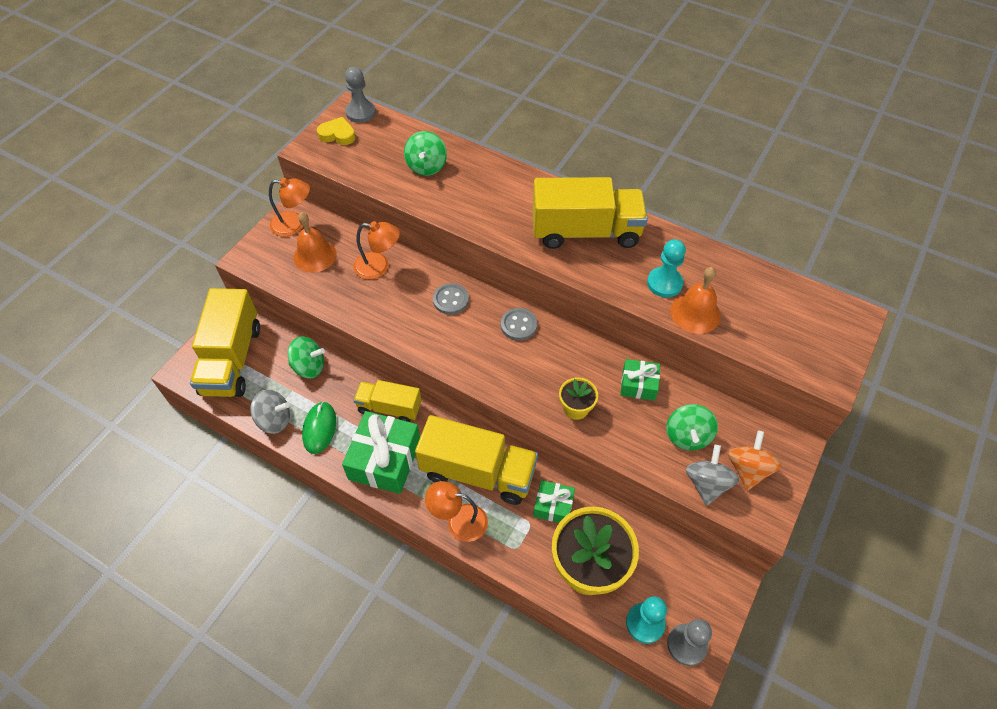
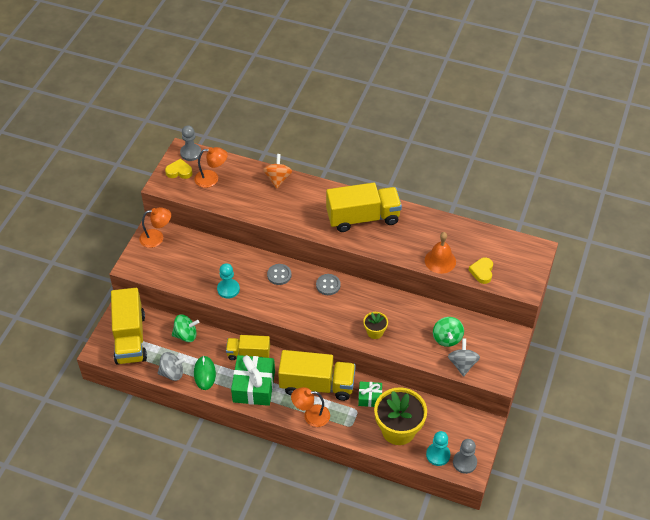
camera: 10 degrees left, 5 degrees down
(315, 255) = (178, 258): orange bell -> none
(379, 267) = (224, 259): orange lamp -> orange lamp (212, 179)
(426, 166) = (247, 186): green spinning top -> none
(638, 385) = (412, 312): green gift -> none
(664, 283) = (418, 245): turquoise pawn -> turquoise pawn (228, 289)
(748, 469) = (486, 352): orange spinning top -> orange spinning top (278, 179)
(761, 340) = (482, 272): none -> yellow heart

